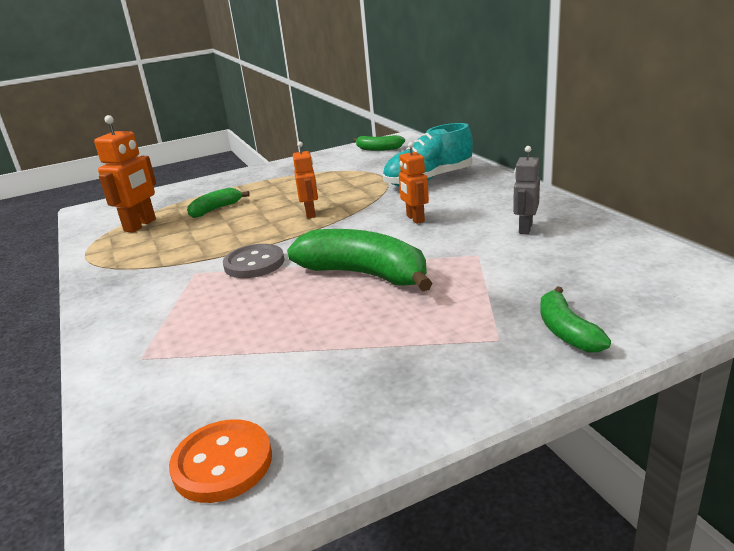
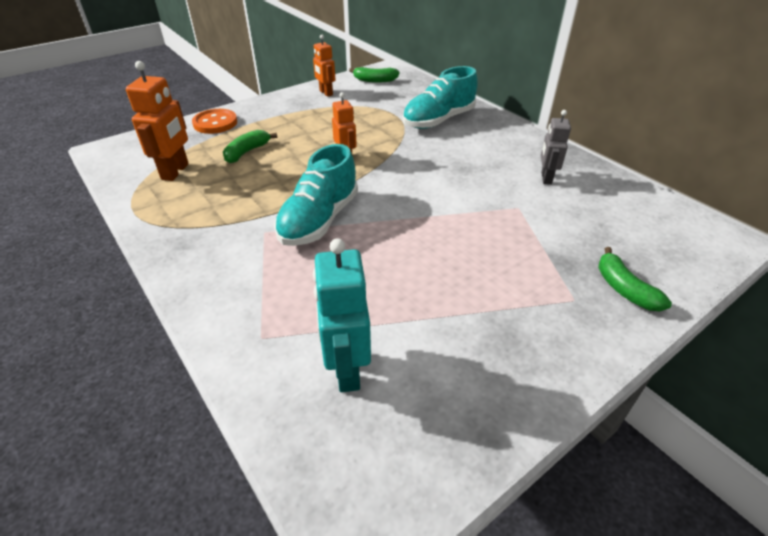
camera: 15 degrees left, 15 degrees up
(208, 389) = (346, 370): none -> turquoise robot
(222, 463) = (400, 451): orange button -> orange button (215, 123)
(254, 263) = (319, 220): grey button -> turquoise shoe
(364, 274) = (429, 231): green banana -> none
(415, 219) = (446, 166): orange robot -> orange robot (326, 93)

